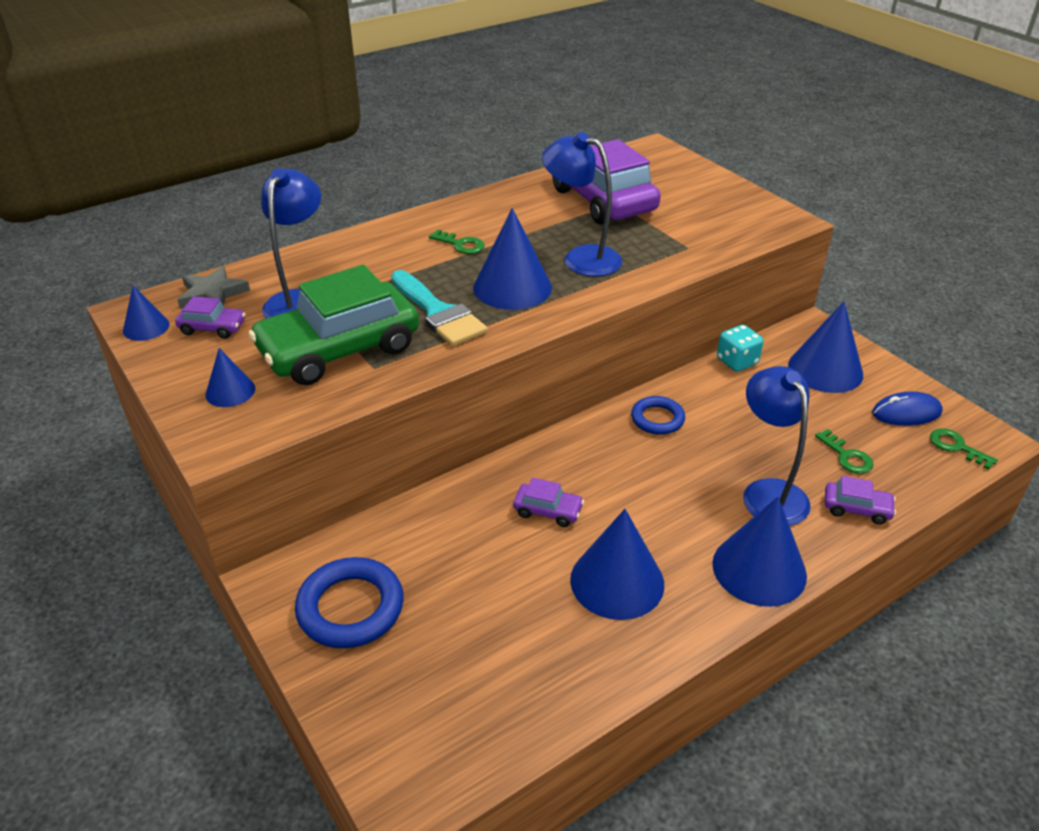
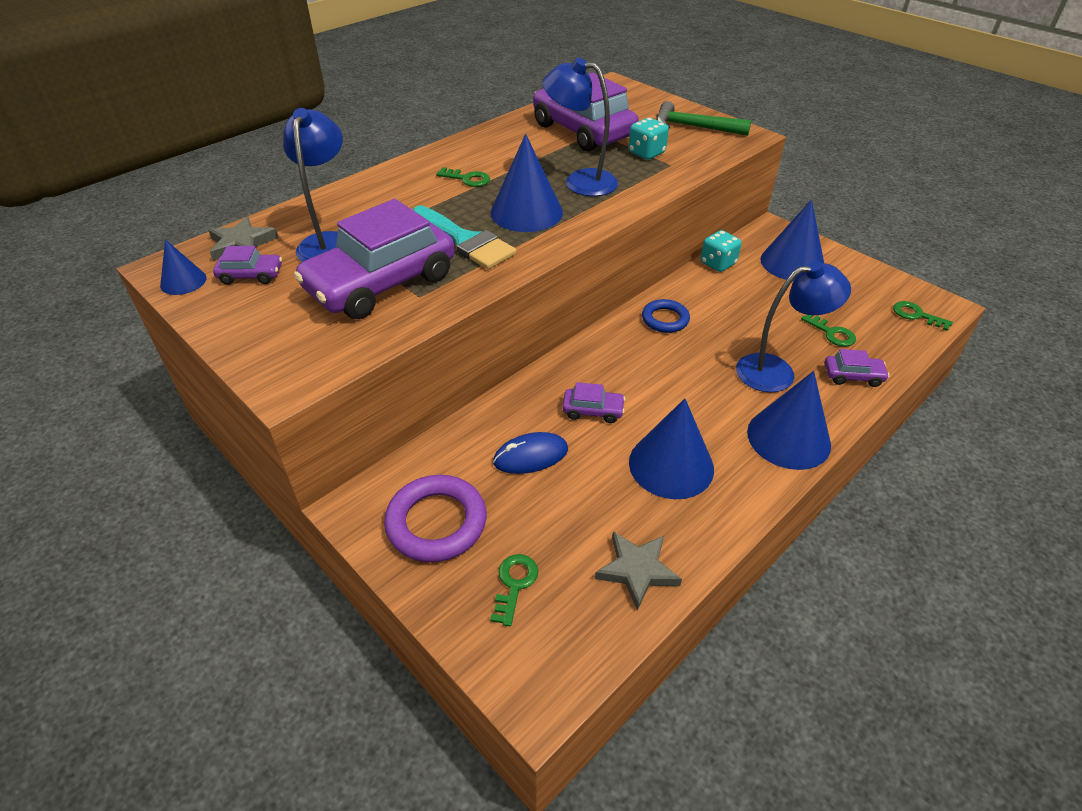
camera: 10 degrees left, 5 degrees up
(230, 391) = (285, 333): blue cone -> none
(339, 349) = (381, 283): green car -> purple car
(350, 608) = (436, 522): blue ring -> purple ring
(413, 683) = (514, 584): none -> green key
(547, 688) = (637, 570): none -> grey star
(665, 232) = (646, 153): none -> turquoise dice
(729, 206) = (694, 127): none -> green hammer
(768, 492) = (776, 371): blue lamp -> blue lamp turned 105 degrees clockwise
(906, 413) = (868, 291): blue mouse -> blue mouse (530, 456)

